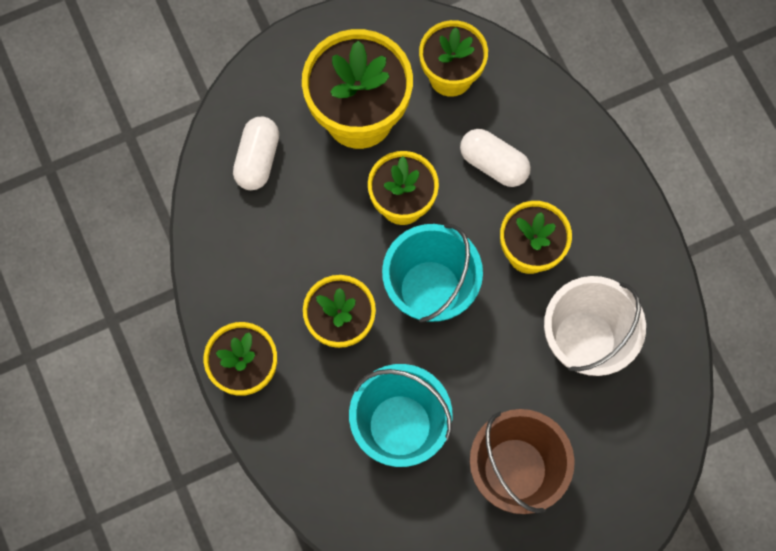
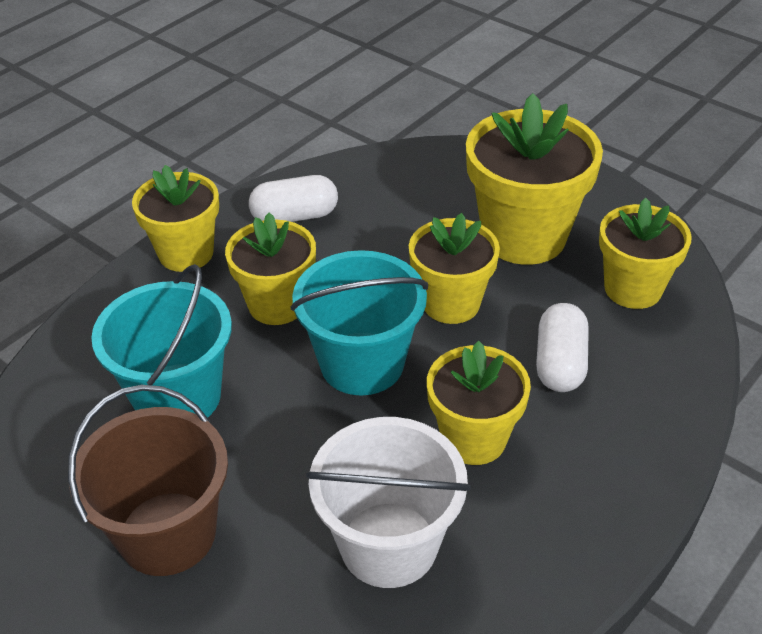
camera: 65 degrees right, 30 degrees down
(257, 159) = (419, 185): white capsule -> white capsule (295, 216)

